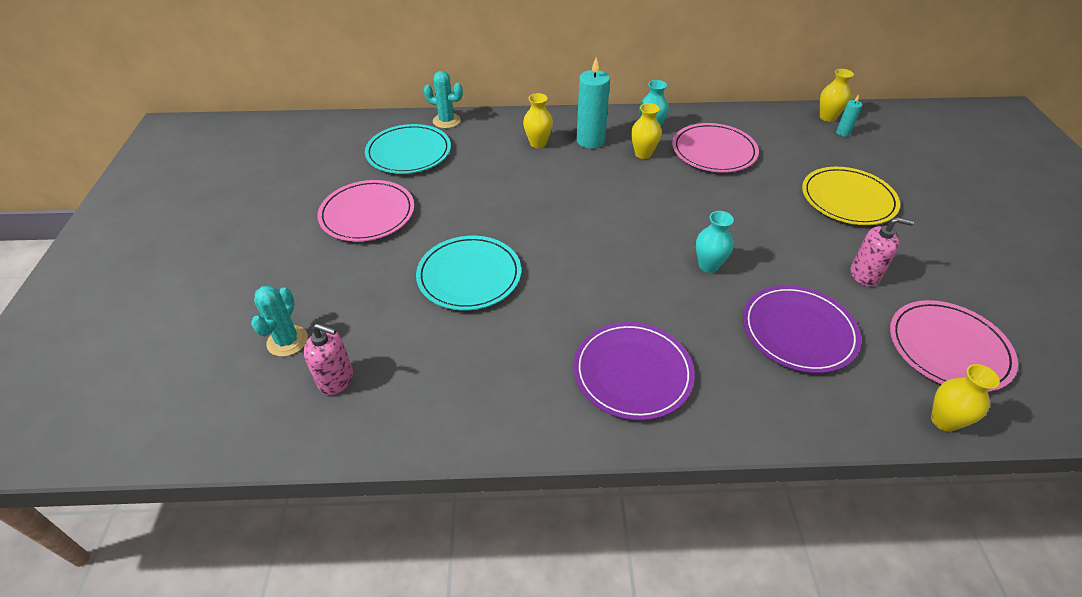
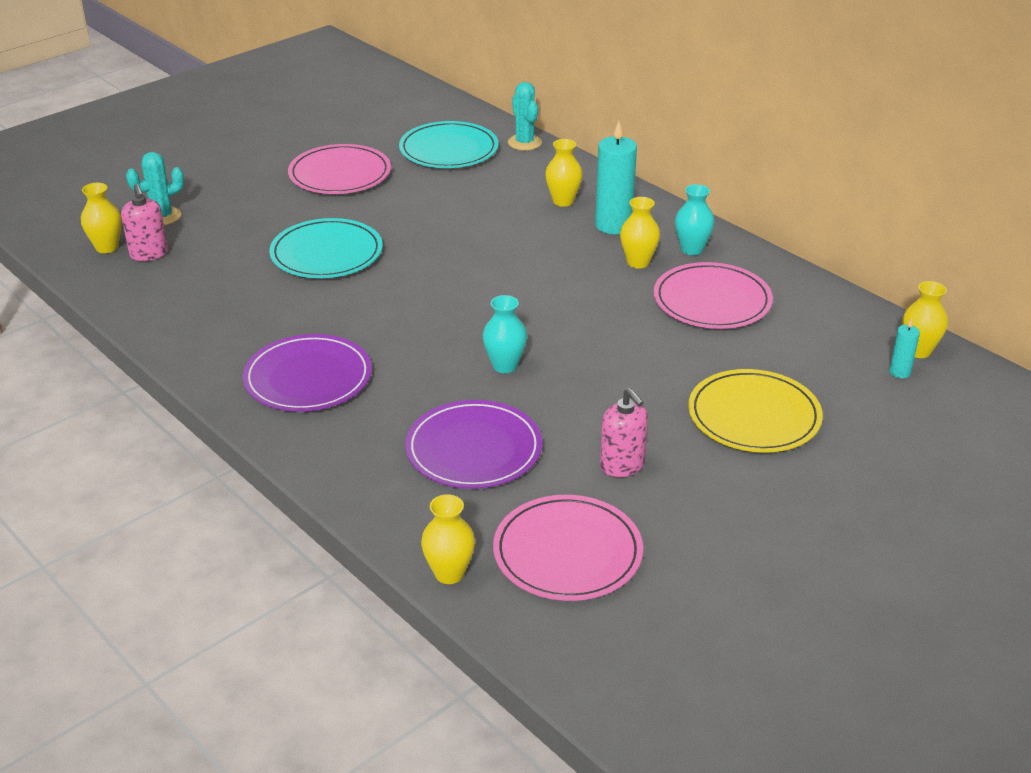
camera: 50 degrees right, 10 degrees down
(287, 404) = (107, 247): none -> yellow vase

